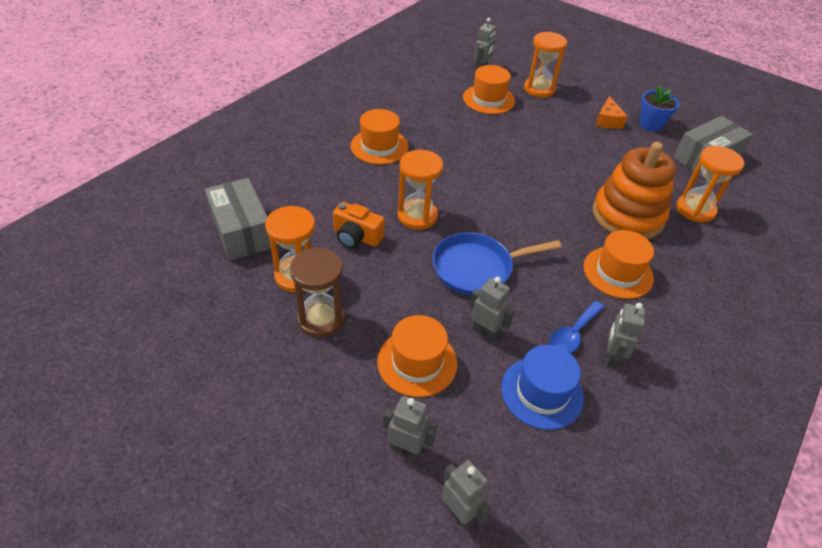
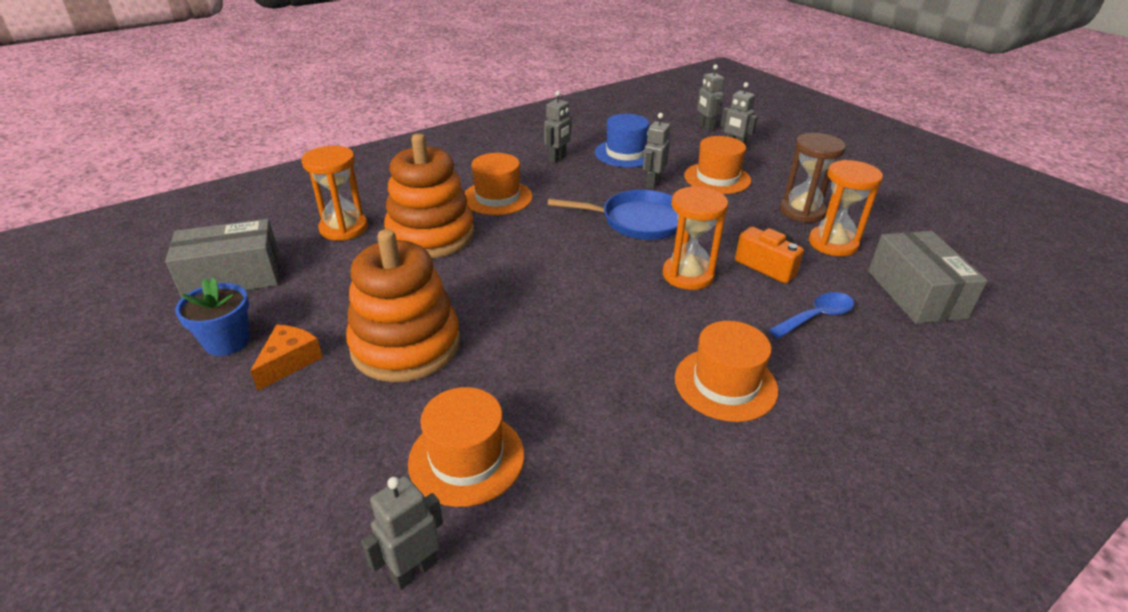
camera: 160 degrees left, 10 degrees down
(485, 332) = (652, 183): grey robot -> grey robot turned 60 degrees clockwise
(539, 89) = (333, 467): orange hourglass -> none
(560, 137) = (406, 345): none -> orange stacking toy
(572, 334) = (577, 172): blue spoon -> blue spoon (816, 317)

